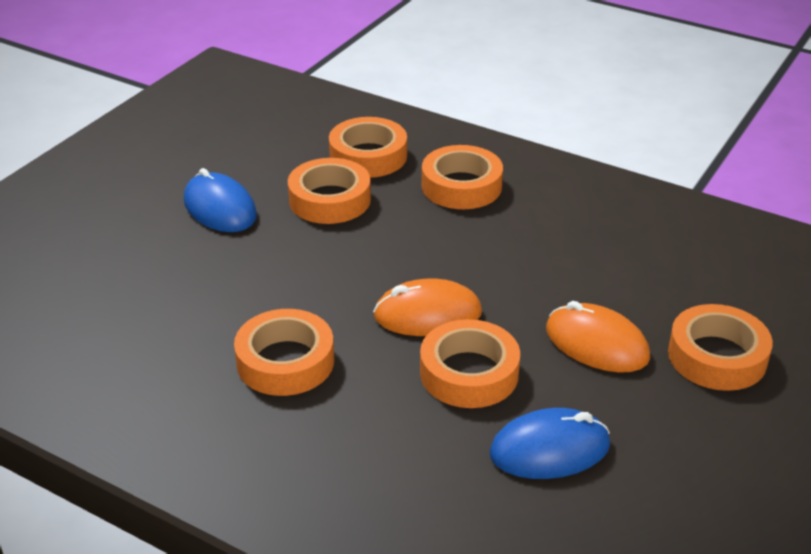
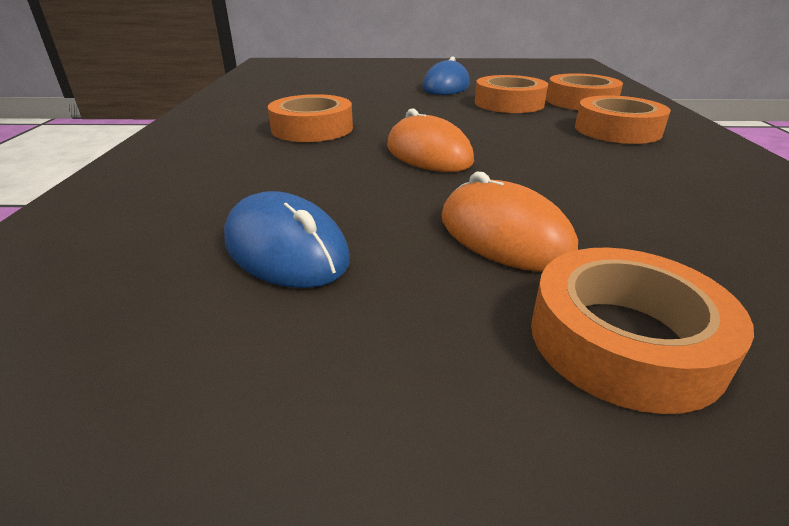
camera: 60 degrees right, 5 degrees down
(469, 373) = (369, 185): orange tape -> none
(596, 344) = (504, 235): orange mouse -> orange mouse turned 45 degrees counterclockwise

